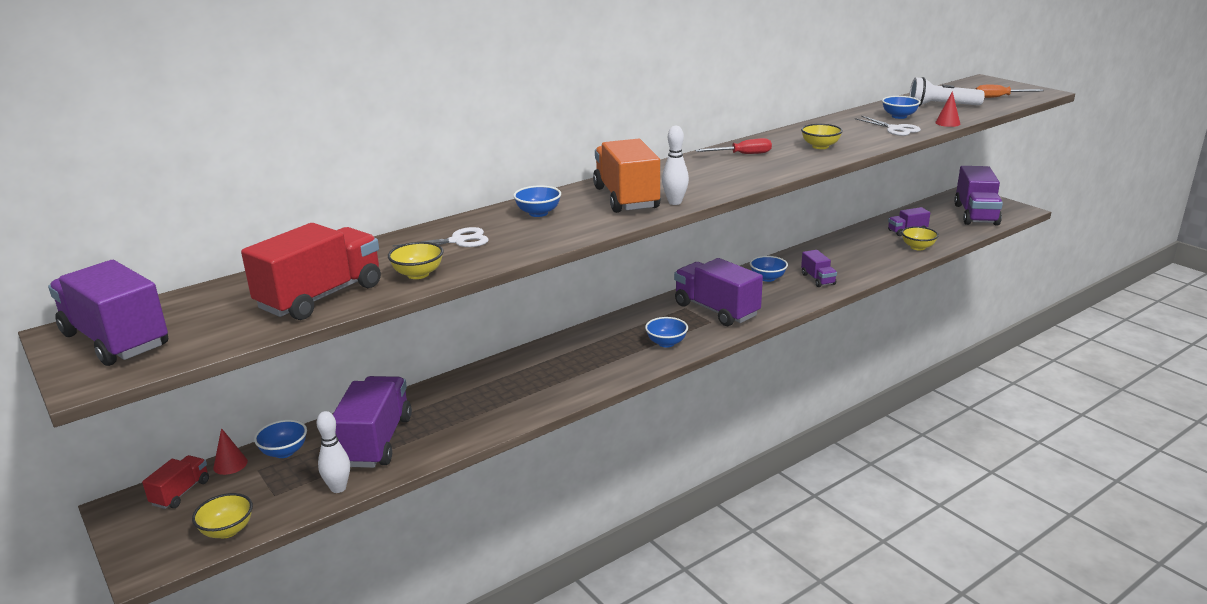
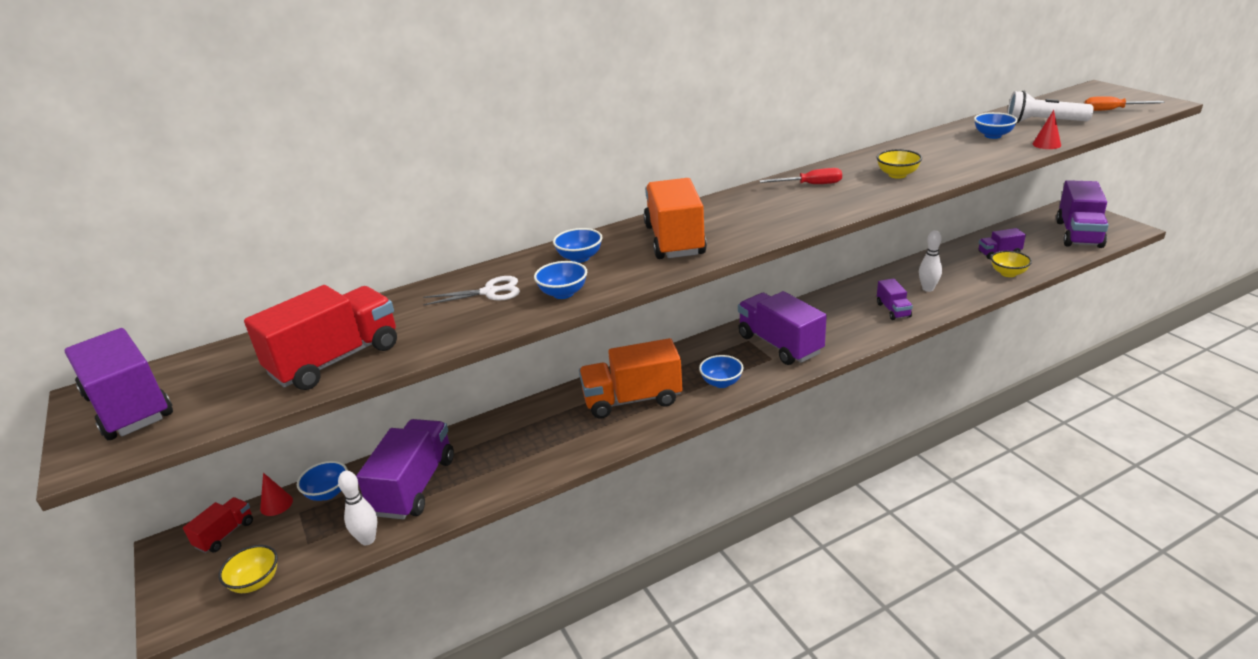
camera: 10 degrees right, 5 degrees up
(418, 274) = (438, 334): yellow bowl -> none
(582, 360) = (632, 400): none -> orange truck
(675, 202) = (724, 247): white bowling pin -> white bowling pin (928, 289)
(767, 278) = (840, 307): blue bowl -> blue bowl (563, 293)
(895, 129) = (985, 152): white scissors -> none

